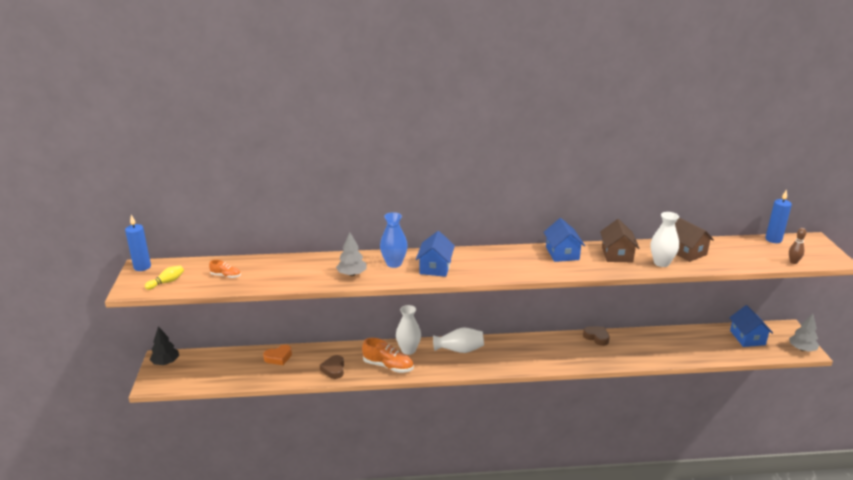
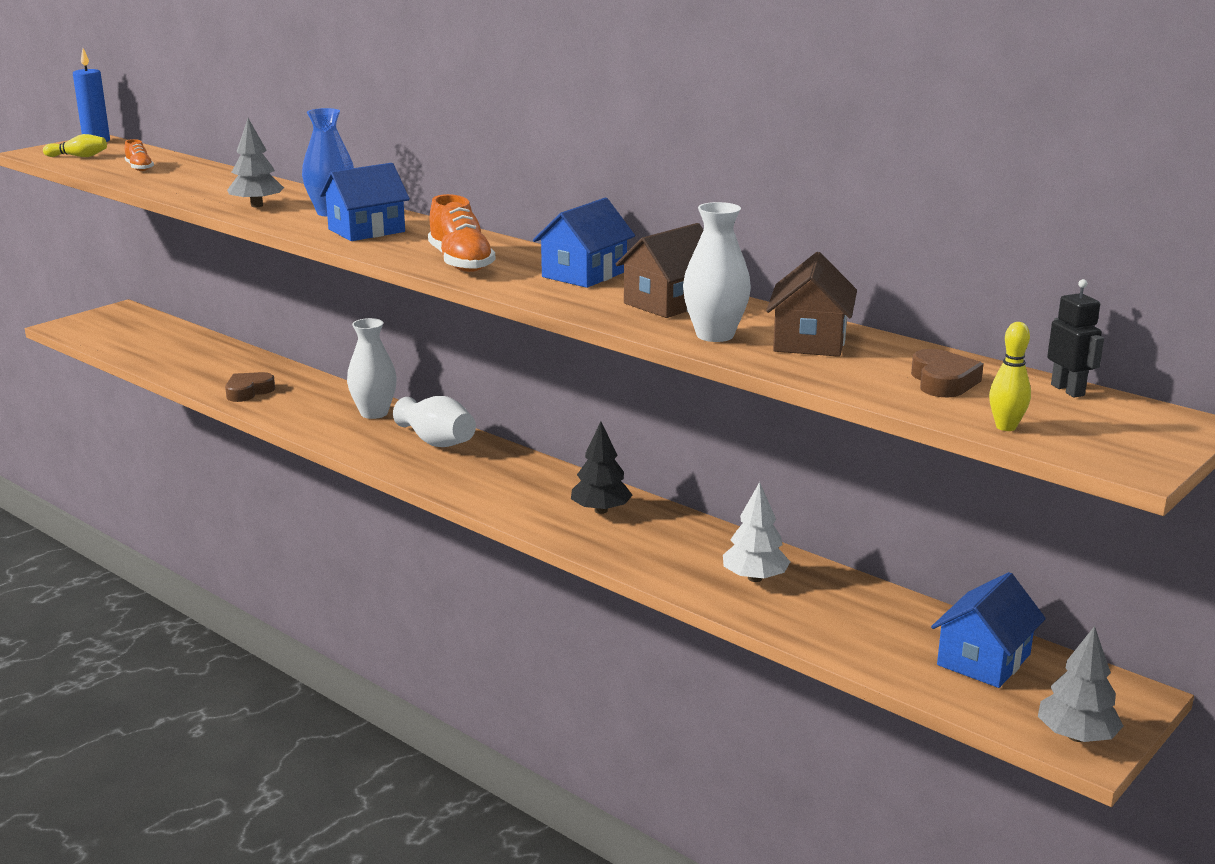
camera: 45 degrees right, 5 degrees down
(166, 362) = (117, 315): black tree -> black tree (601, 510)
(278, 357) = (222, 356): orange heart -> none
(388, 366) = (312, 416): orange shoe -> orange shoe (461, 262)
(596, 337) = (676, 522): brown heart -> brown heart (943, 381)
(655, 345) = (754, 578): none -> white tree
(773, 239) = (1068, 390): blue candle -> black robot
(793, 262) = (1006, 427): brown bowling pin -> yellow bowling pin

